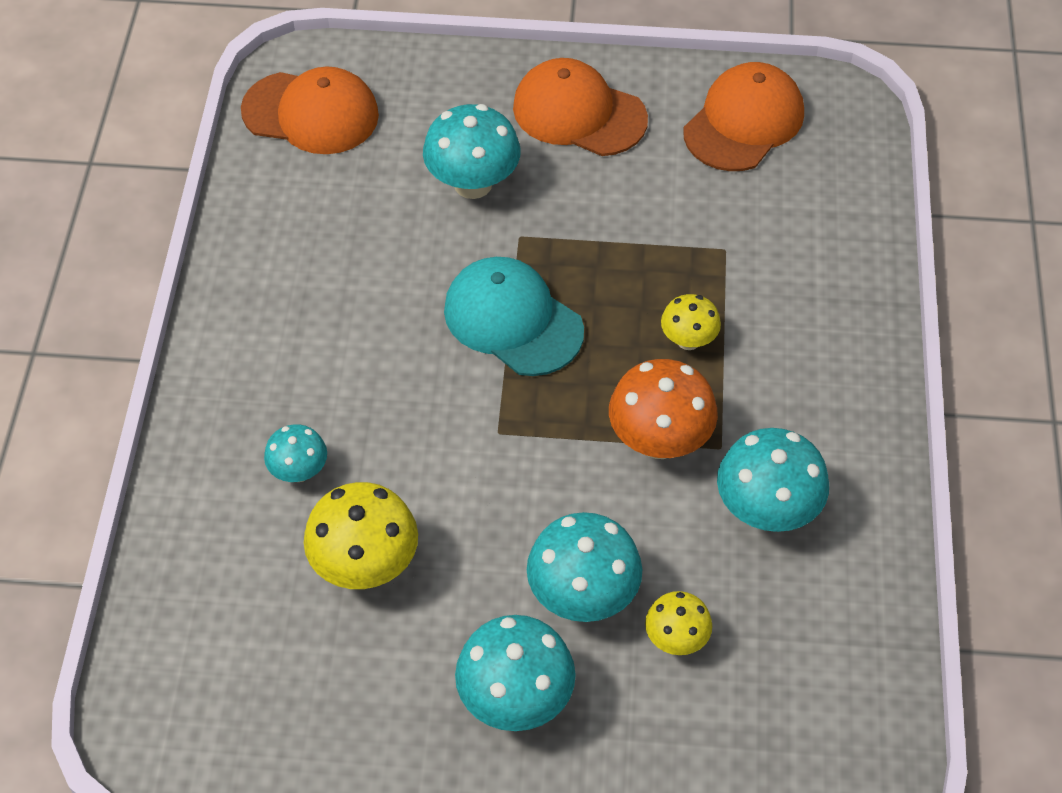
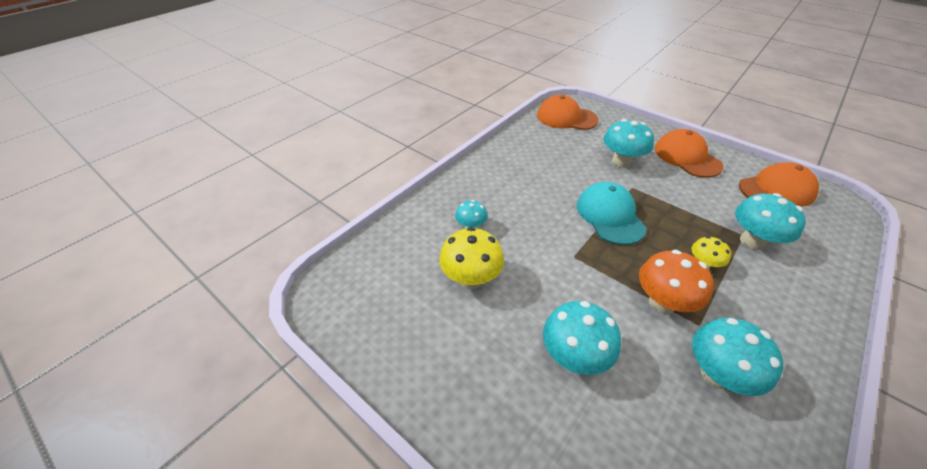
camera: 35 degrees right, 10 degrees down
(311, 113) = (566, 117): orange cap -> orange cap turned 150 degrees clockwise
(515, 699) = (500, 389): turquoise mushroom -> turquoise mushroom (752, 241)
(676, 639) = (618, 416): yellow mushroom -> none

